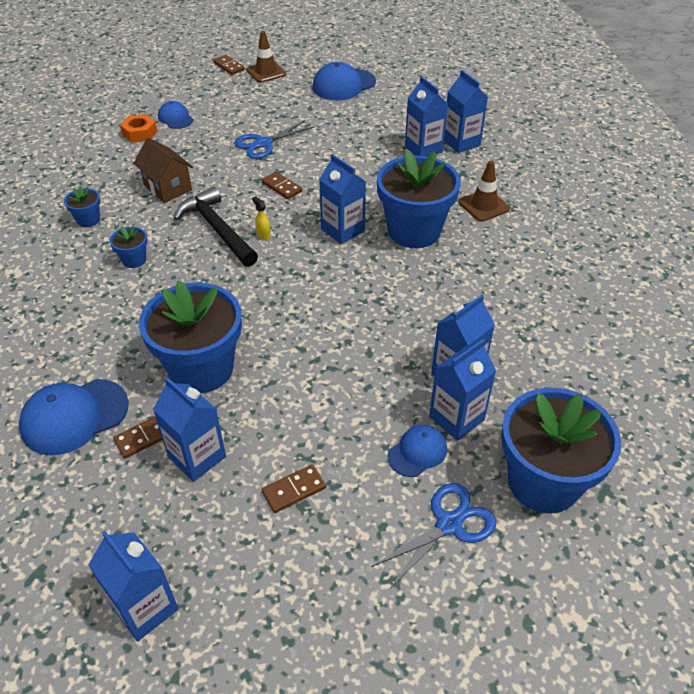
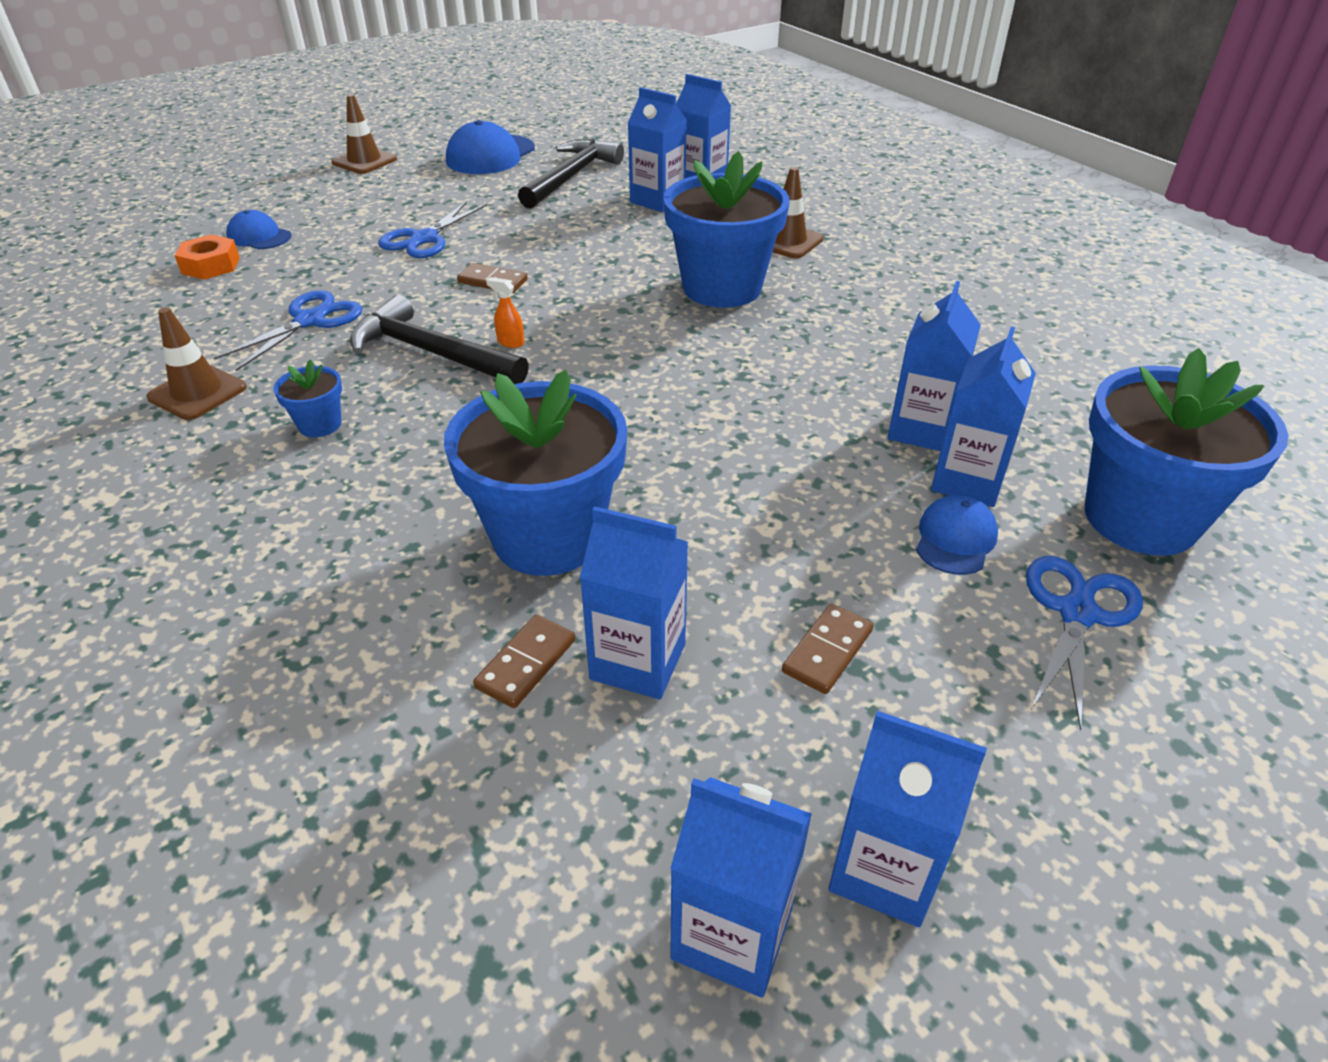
camera: 25 degrees left, 5 degrees down
(74, 416) = (372, 677): blue cap -> none
(88, 220) = (197, 393): blue flower pot -> brown traffic cone
(168, 187) = (309, 321): brown house -> blue scissors
(229, 66) = (301, 164): brown domino -> none
(263, 235) = (510, 342): yellow spray bottle -> orange spray bottle
(342, 230) = (623, 310): blue carton -> blue carton (884, 869)
(382, 115) = (571, 177): none -> black hammer

